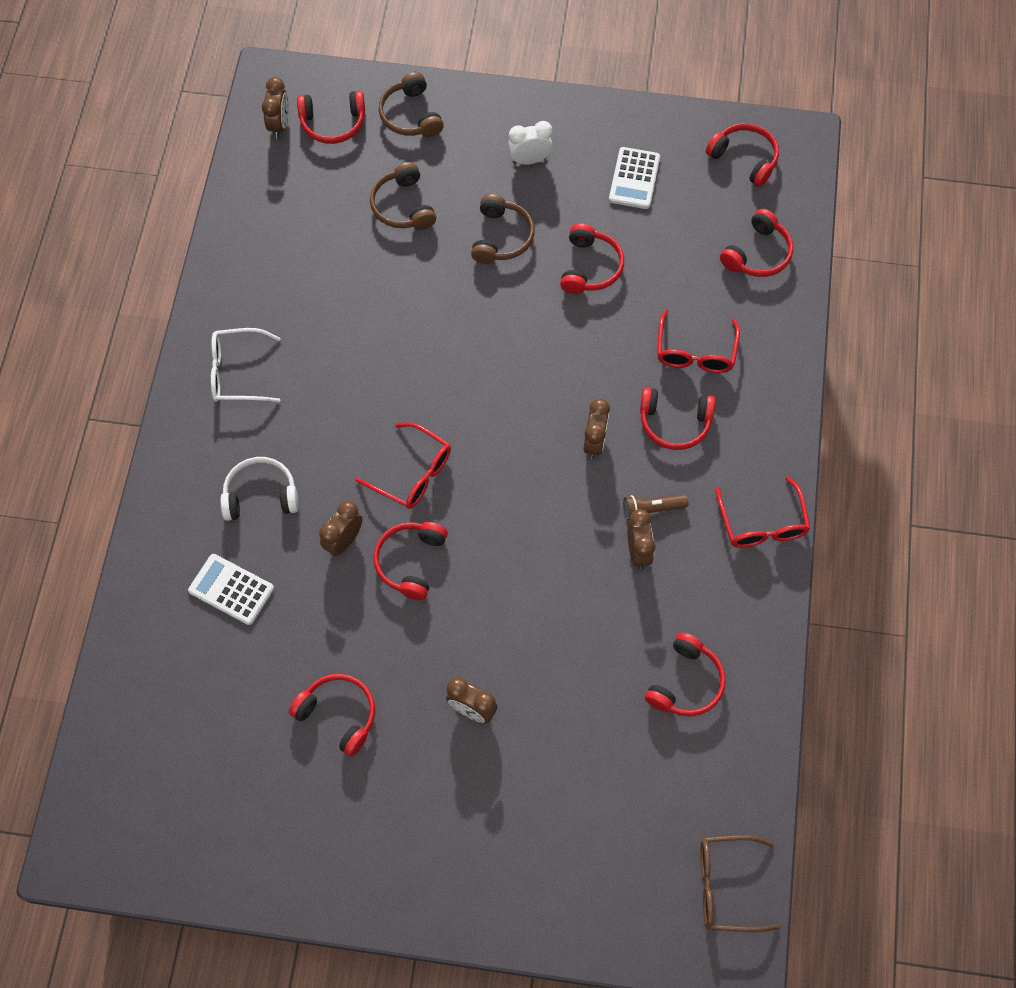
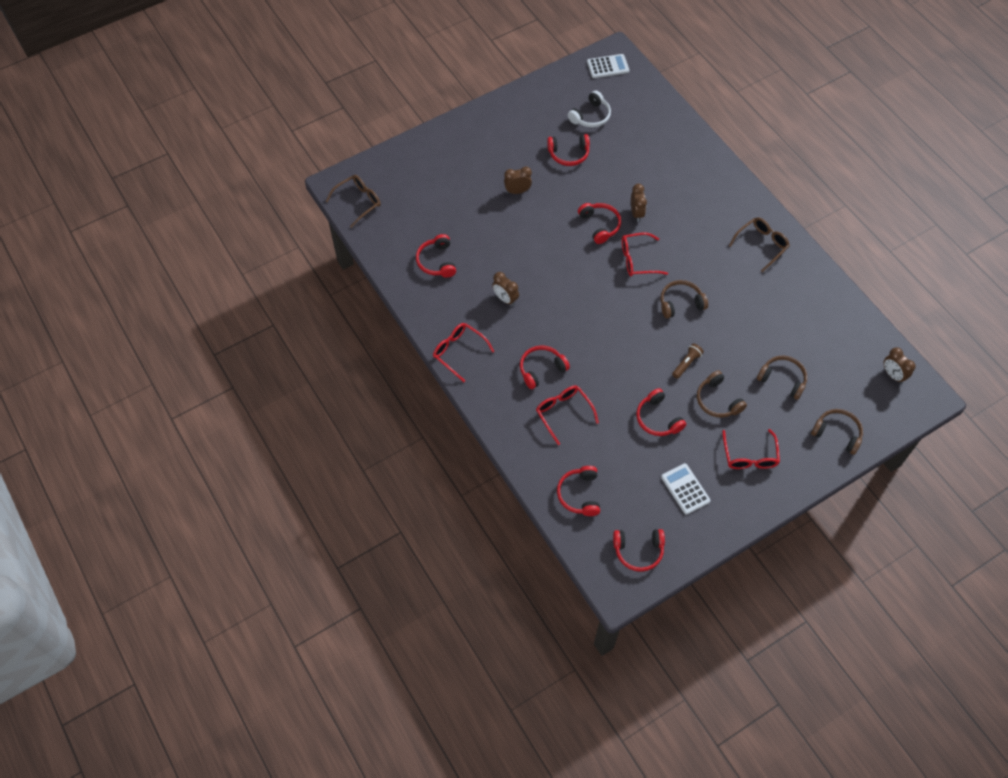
camera: 140 degrees right, 5 degrees down
(231, 589) = (660, 165): white calculator -> white calculator (608, 66)
(237, 372) = (761, 245): white glasses -> brown glasses
(261, 495) = (691, 205): white headphones -> white headphones (591, 116)
(333, 123) = (869, 397): red headphones -> none
(420, 376) = (680, 303): none -> brown headphones
(530, 160) = (749, 456): white clock -> red glasses
(594, 442) = (570, 332): brown clock -> none
(652, 509) = (515, 321): brown flashlight -> brown flashlight (686, 364)

